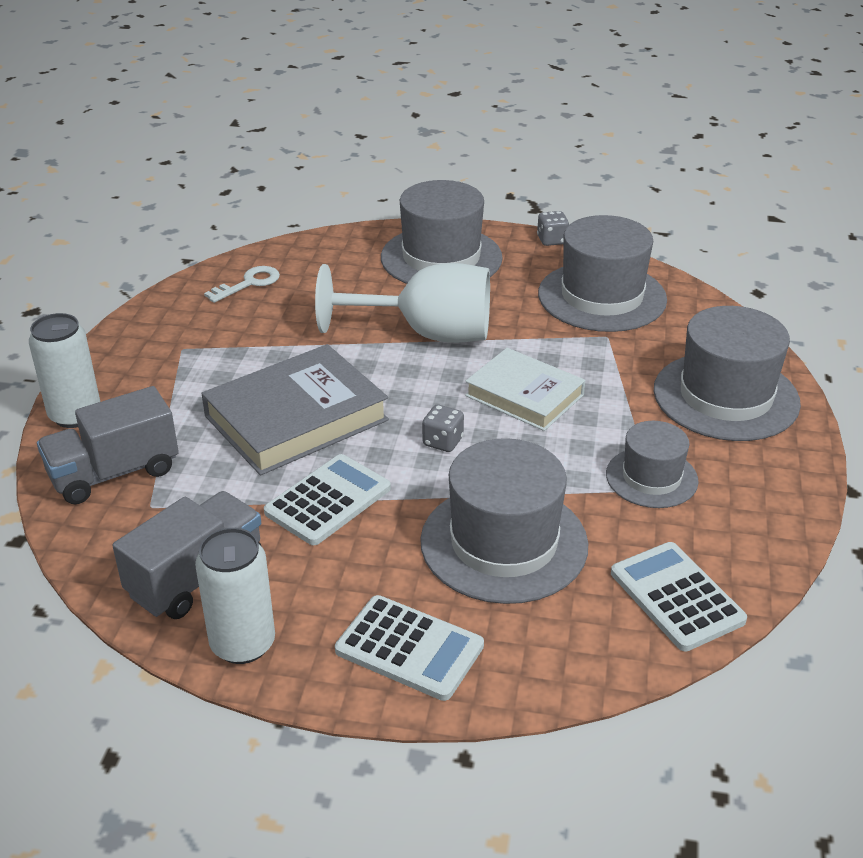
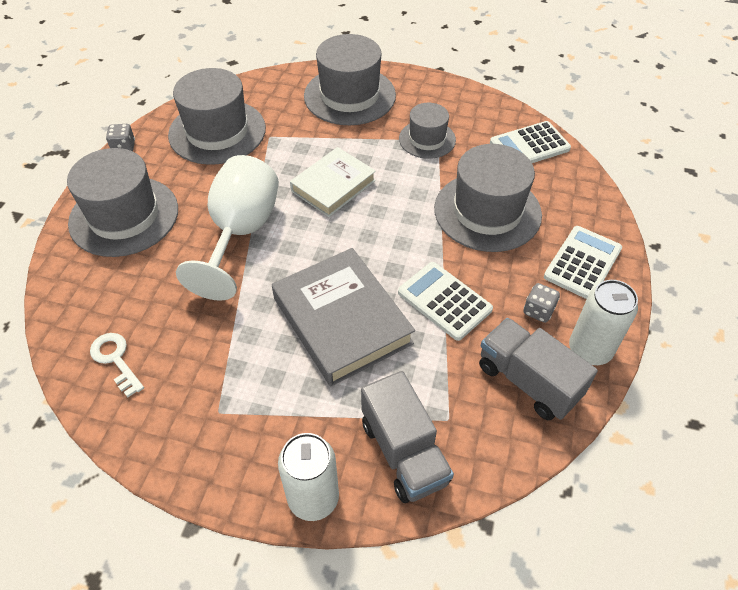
camera: 85 degrees left, 15 degrees up
(442, 442) = (382, 233): grey dice -> grey dice (538, 311)

